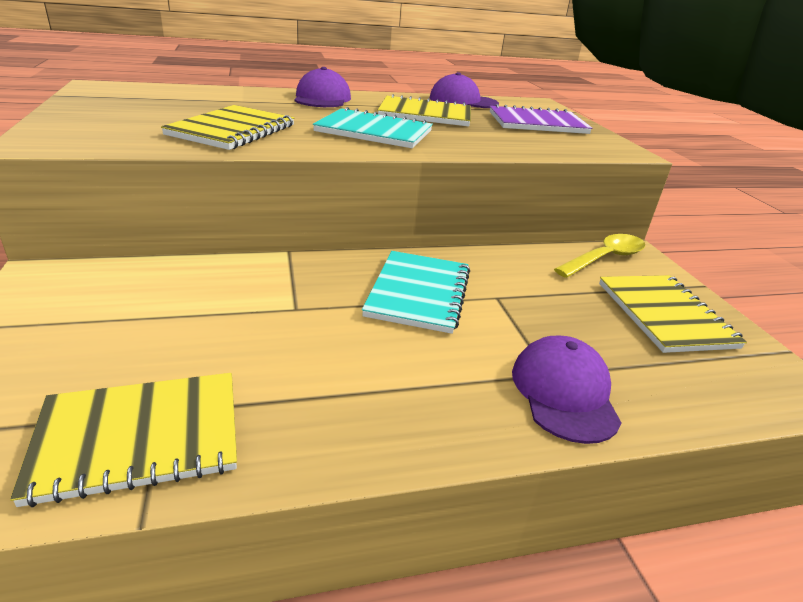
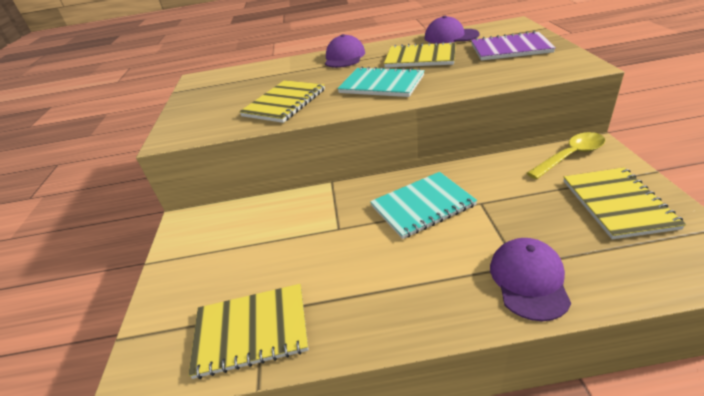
camera: 15 degrees right, 5 degrees up
(419, 293) = (422, 206): turquoise notebook -> turquoise notebook turned 45 degrees clockwise

